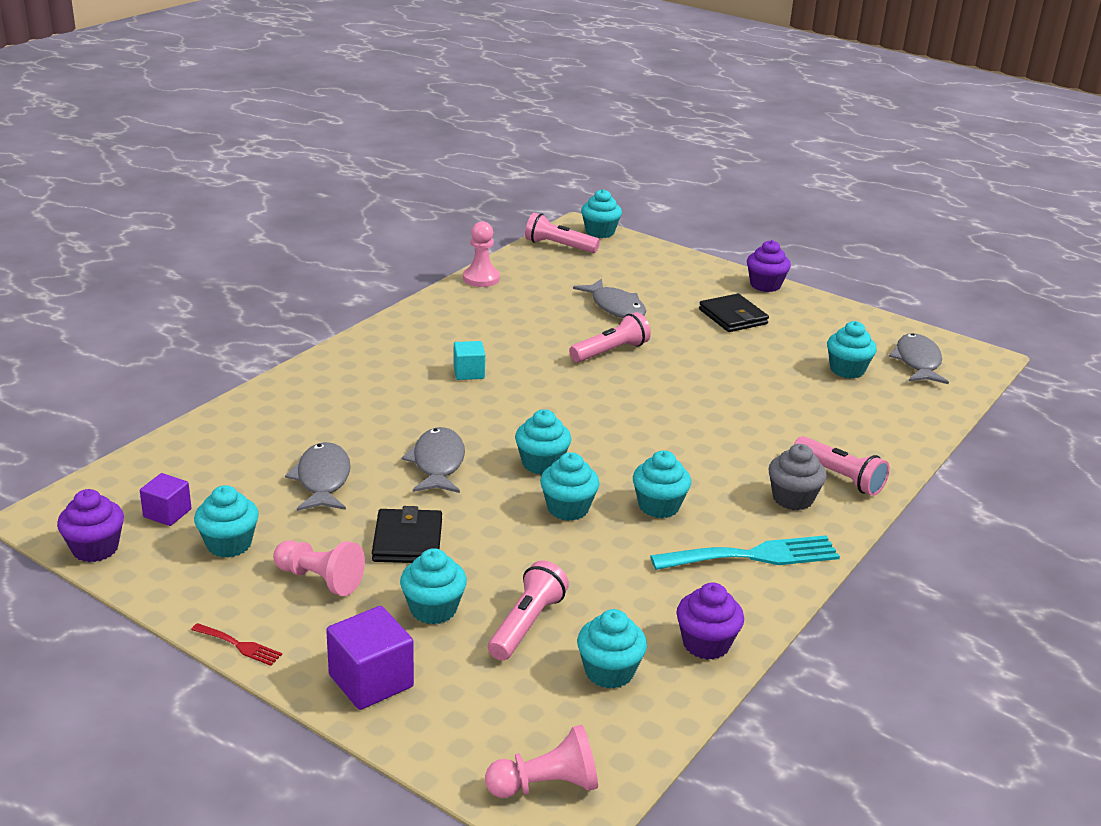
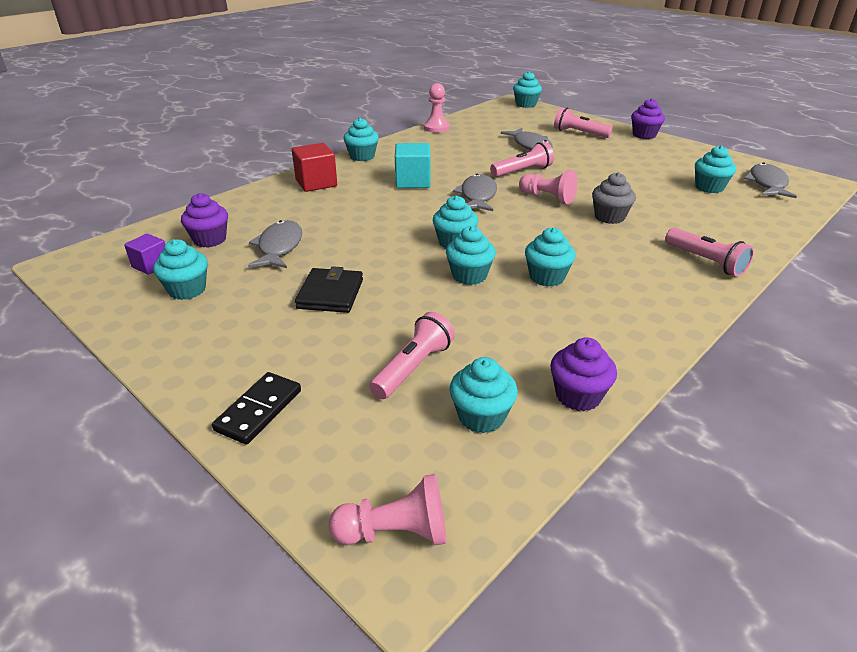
camera: 10 degrees right, 5 degrees up
(95, 548) = (83, 288): purple cupcake -> purple cupcake (210, 240)
(239, 645) = (158, 371): red fork -> none
(320, 579) = (248, 320): pink pawn -> pink pawn (547, 198)
(339, 379) = (316, 183): none -> red cube
(371, 681) = (258, 410): purple cube -> black domino
(433, 609) = (334, 350): turquoise cupcake -> turquoise cupcake (362, 156)
(438, 463) = (372, 239): grey fish -> grey fish (477, 196)
(469, 372) = (413, 181): turquoise cube -> turquoise cube, size x1.58
(559, 246) = (495, 111): pink flashlight -> pink flashlight (579, 133)
(733, 317) = (618, 153): black wallet -> none
(754, 556) = (628, 320): turquoise fork -> none
(792, 498) = (664, 276): grey cupcake -> grey cupcake (609, 217)

